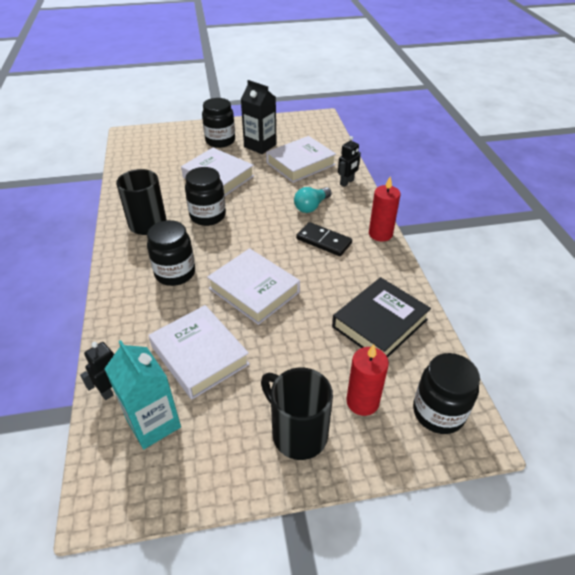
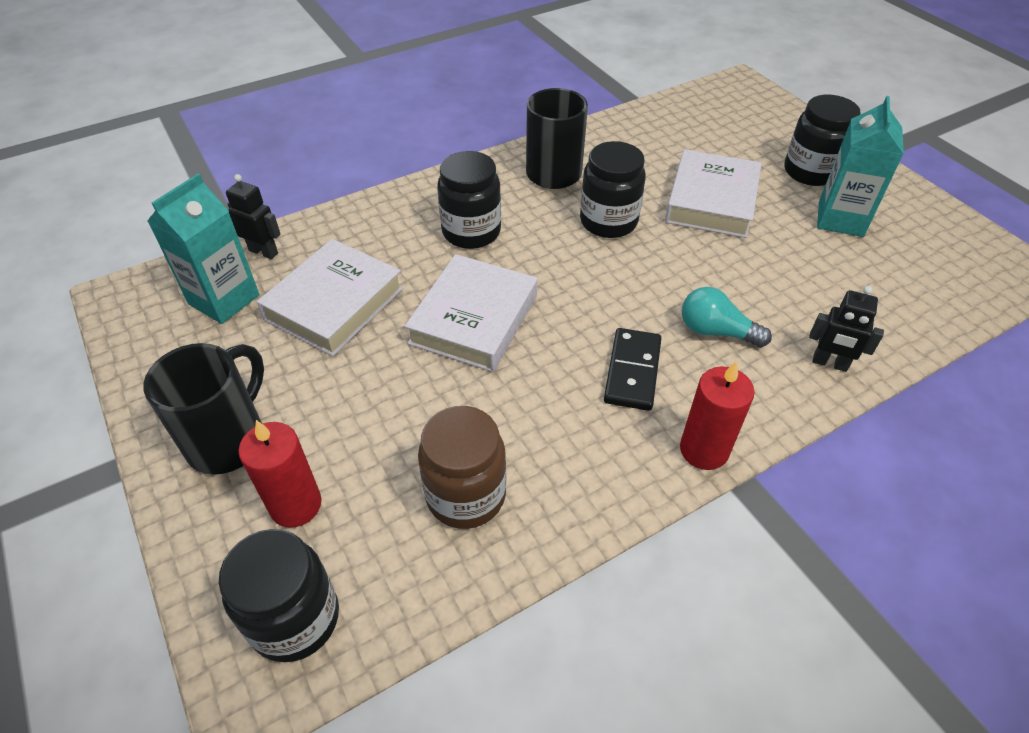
camera: 70 degrees right, 5 degrees up
(260, 146) = (840, 219): black carton -> turquoise carton
(300, 164) = (833, 284): white book -> none
(379, 323) = (466, 495): black book -> brown jar

